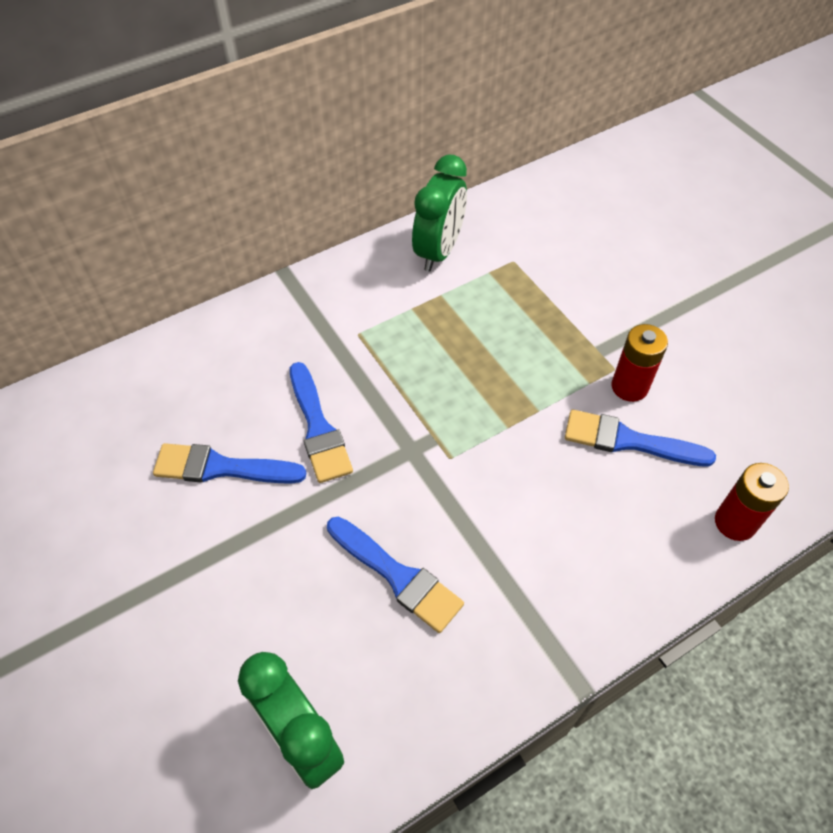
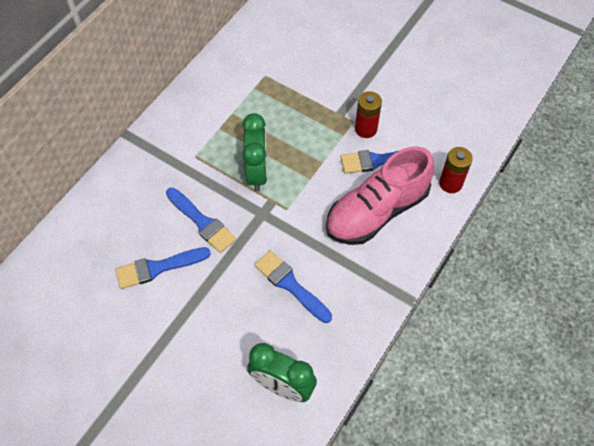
camera: 25 degrees left, 5 degrees up
(397, 576) = (290, 285): blue brush -> blue brush turned 150 degrees counterclockwise
(439, 251) = (217, 85): green clock -> green clock (257, 172)
(590, 518) = (376, 211): none -> pink shoe

